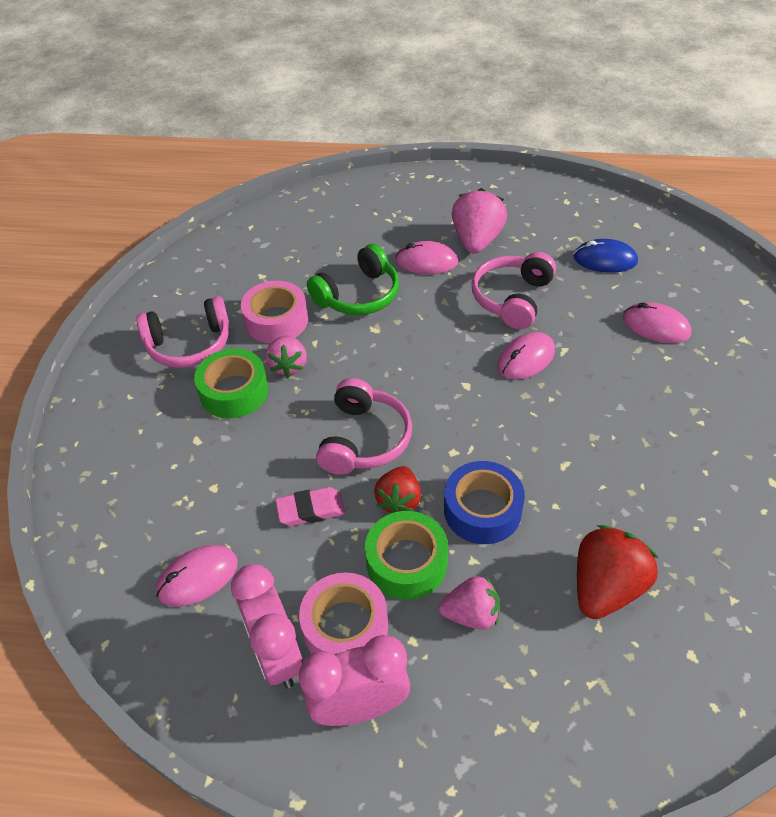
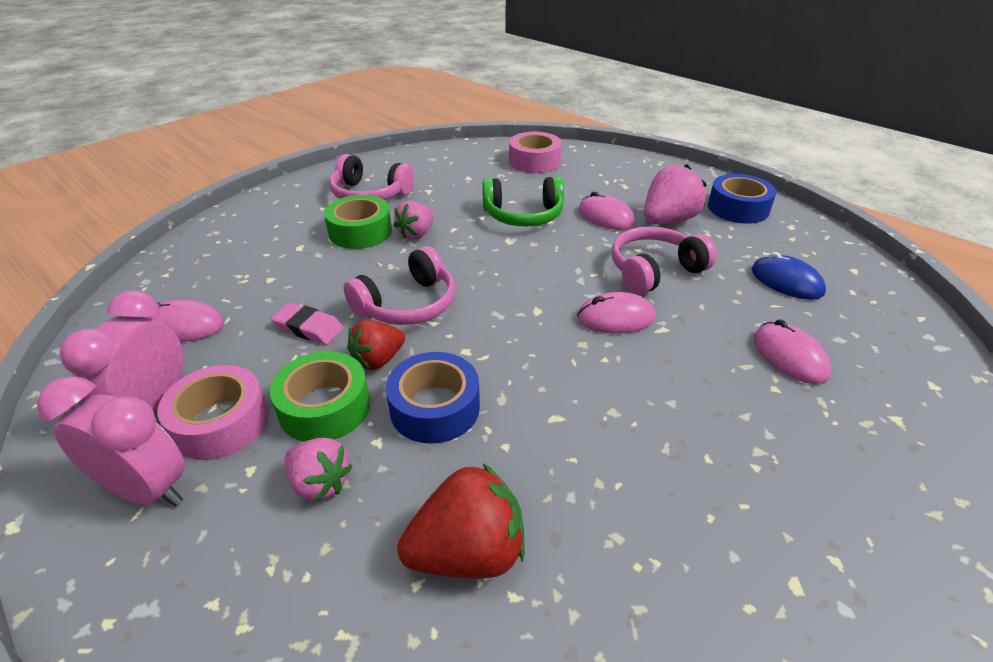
camera: 35 degrees right, 10 degrees down
(276, 320) = (444, 205): pink tape -> pink tape (534, 161)
(515, 200) = (738, 208): none -> blue tape

